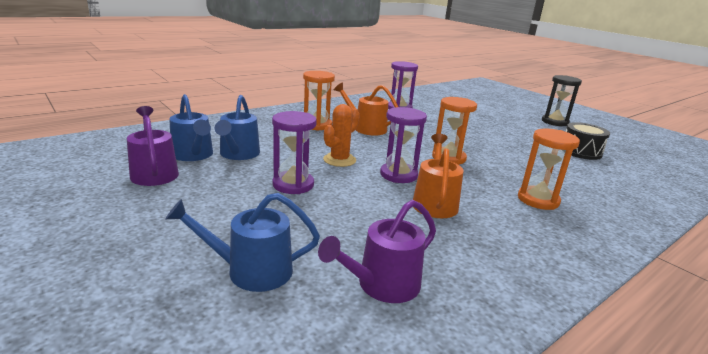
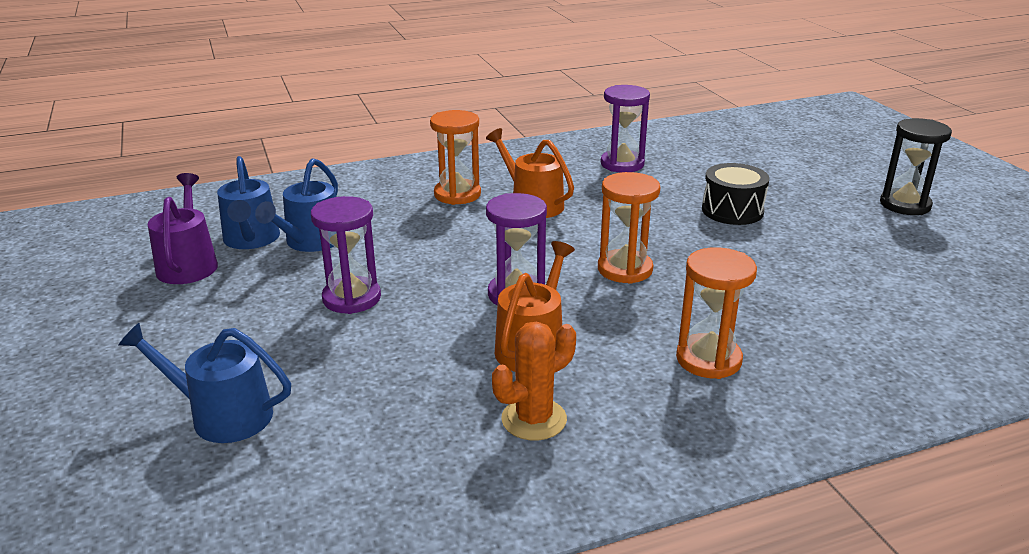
camera: 20 degrees right, 5 degrees up
(339, 160) = (446, 261): orange cactus -> orange cactus (534, 419)
(382, 285) = (363, 457): purple watering can -> none
(581, 152) = (890, 273): black drum -> black drum (732, 211)

